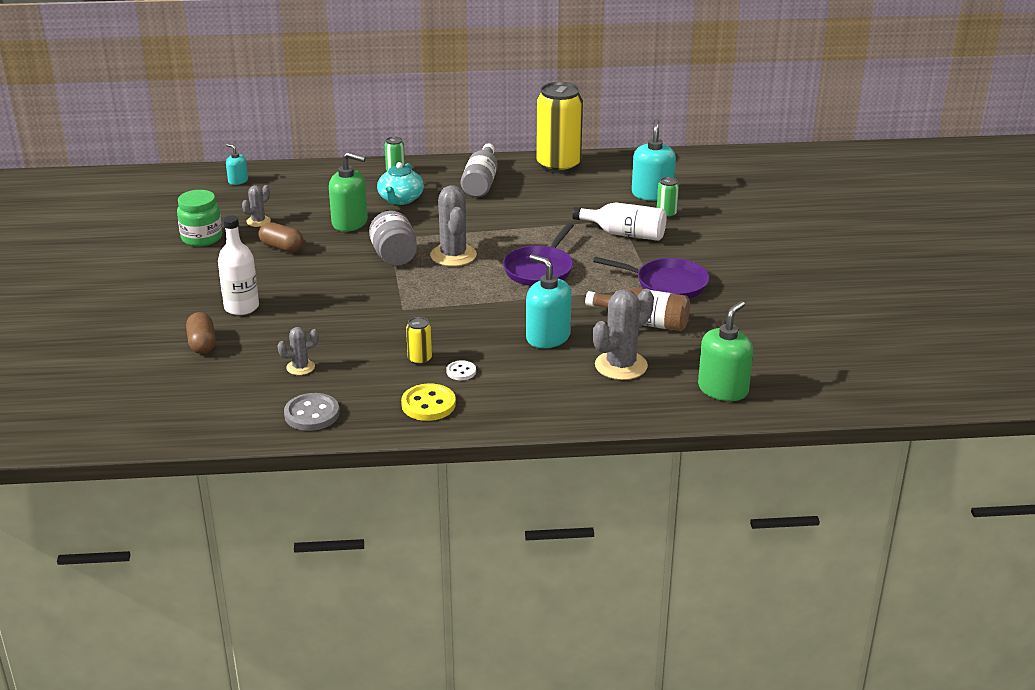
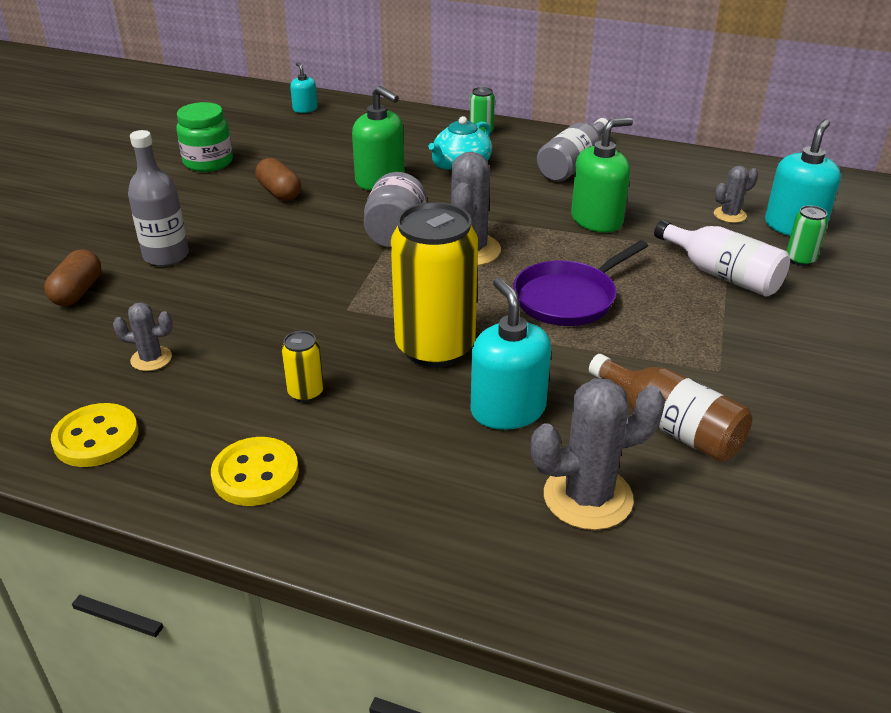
camera: 25 degrees right, 5 degrees up
(241, 307) = (166, 256): white bottle -> grey bottle
(258, 221) = (283, 157): grey cactus -> grey cactus (729, 215)
(312, 414) = (96, 438): grey button -> yellow button
(461, 372) = (344, 431): white button -> none
(558, 165) = (686, 163): yellow can -> yellow can (435, 348)
(667, 284) = (744, 370): purple pan -> none
(723, 389) = (740, 607): green soap dispenser -> green soap dispenser (597, 220)

